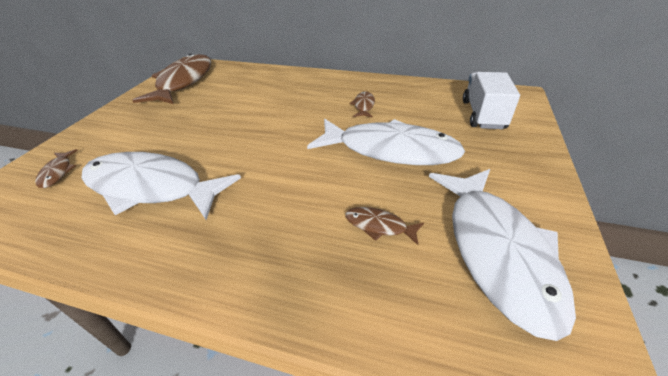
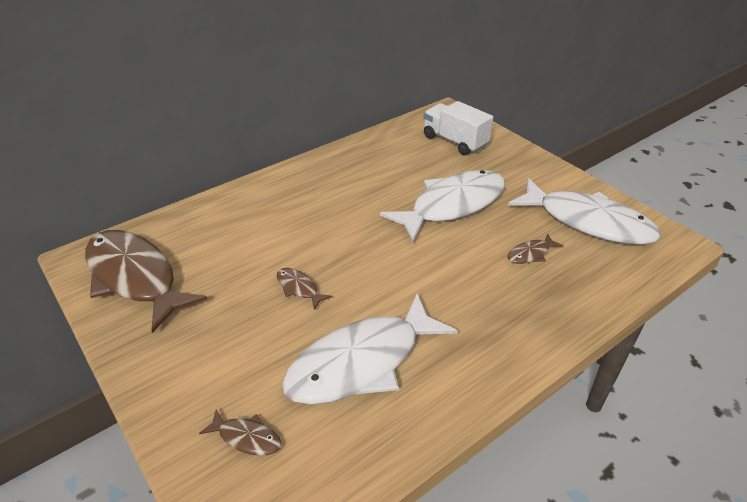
camera: 55 degrees left, 0 degrees up
(363, 106) = (371, 184): brown fish -> brown fish (299, 288)

